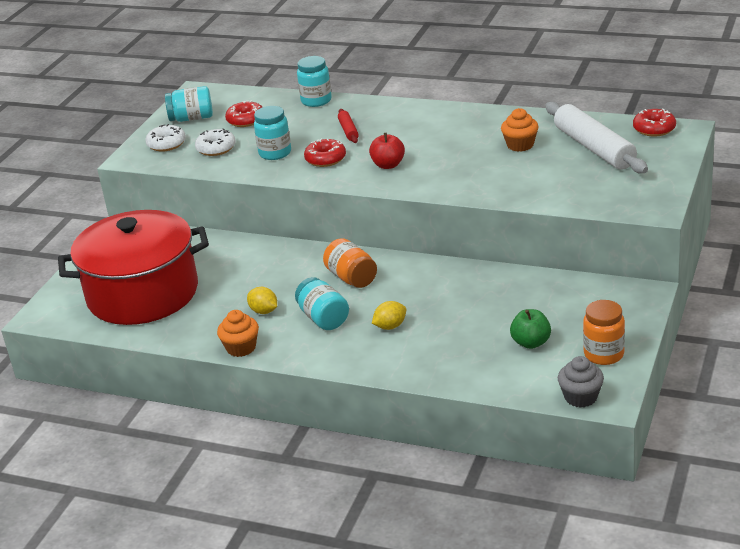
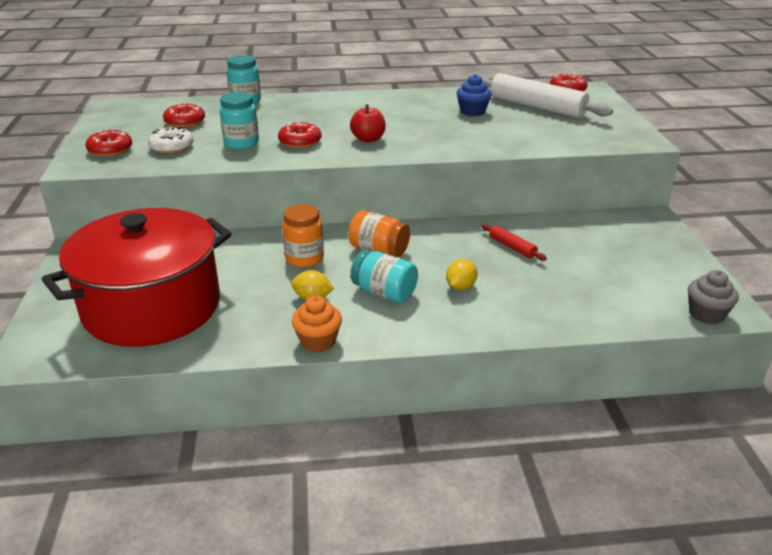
camera: 30 degrees left, 0 degrees up
(166, 144) = (110, 150): white donut -> red donut
(192, 118) = (122, 127): turquoise jar -> none
(348, 130) = (300, 119): red rolling pin -> red rolling pin (512, 247)
(520, 145) = (472, 112): orange cupcake -> blue cupcake
(531, 343) = (607, 275): green apple -> none
(604, 354) = (680, 272): orange jar -> orange jar (304, 259)

